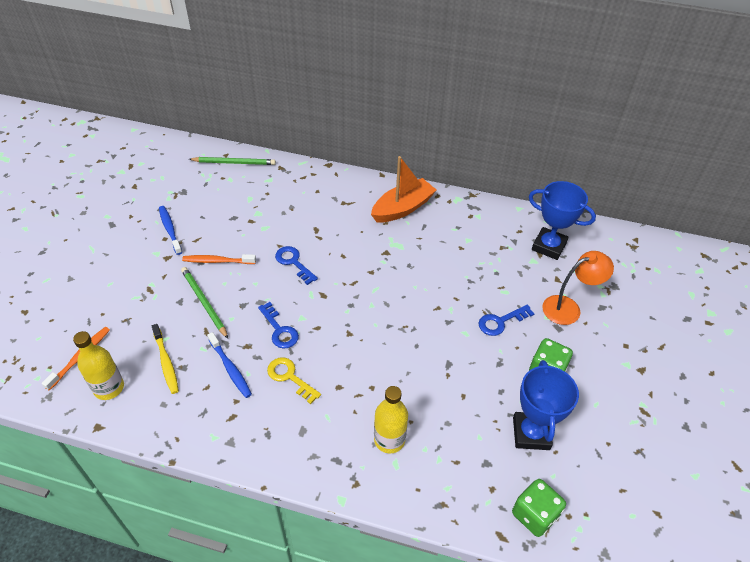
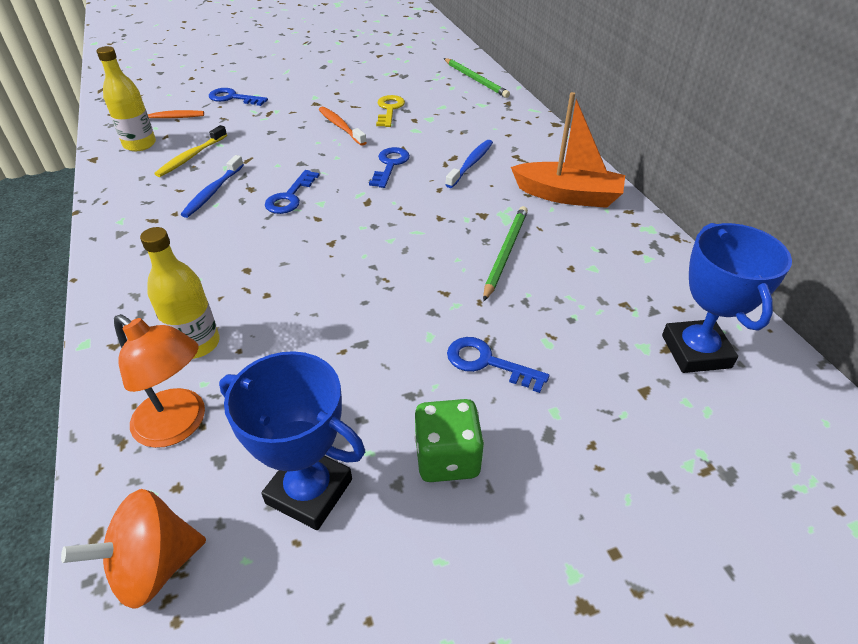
camera: 55 degrees right, 5 degrees down
(99, 300) = (233, 98): none -> blue key
(170, 229) = (350, 90): blue toothbrush -> blue toothbrush (471, 164)
(204, 302) = (281, 143): green pencil -> green pencil (505, 253)
(290, 377) = (232, 231): yellow key -> yellow key (389, 109)
(531, 433) = (309, 491): blue trophy -> blue trophy turned 60 degrees clockwise
(534, 515) = (154, 566): green dice -> orange spinning top
(568, 308) = (603, 430): orange lamp -> orange lamp (179, 425)

